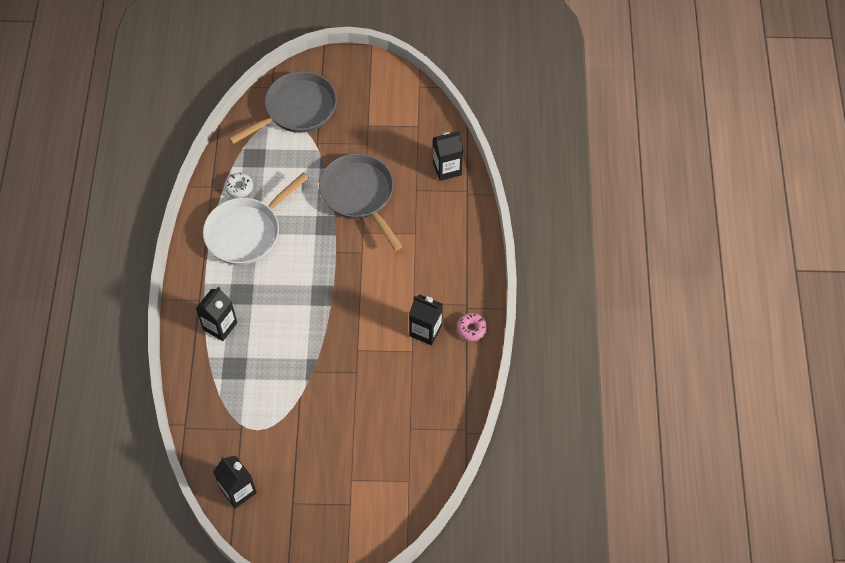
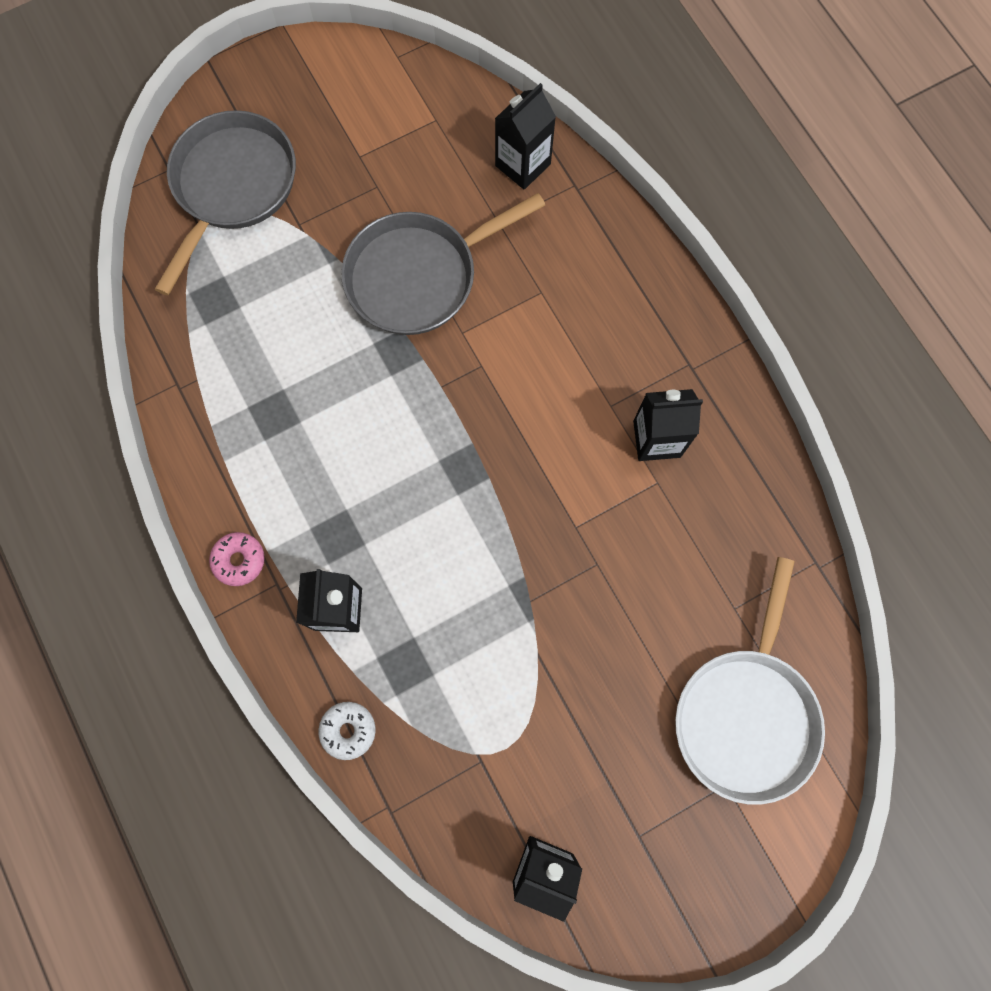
camera: 30 degrees left, 15 degrees up
(239, 188) = (222, 362): white donut -> white donut (348, 730)
(247, 232) = (281, 428): white pan -> white pan (746, 713)
(359, 195) = (419, 276): grey pan -> grey pan turned 60 degrees counterclockwise
(471, 329) = (721, 398): pink donut -> pink donut (239, 560)

